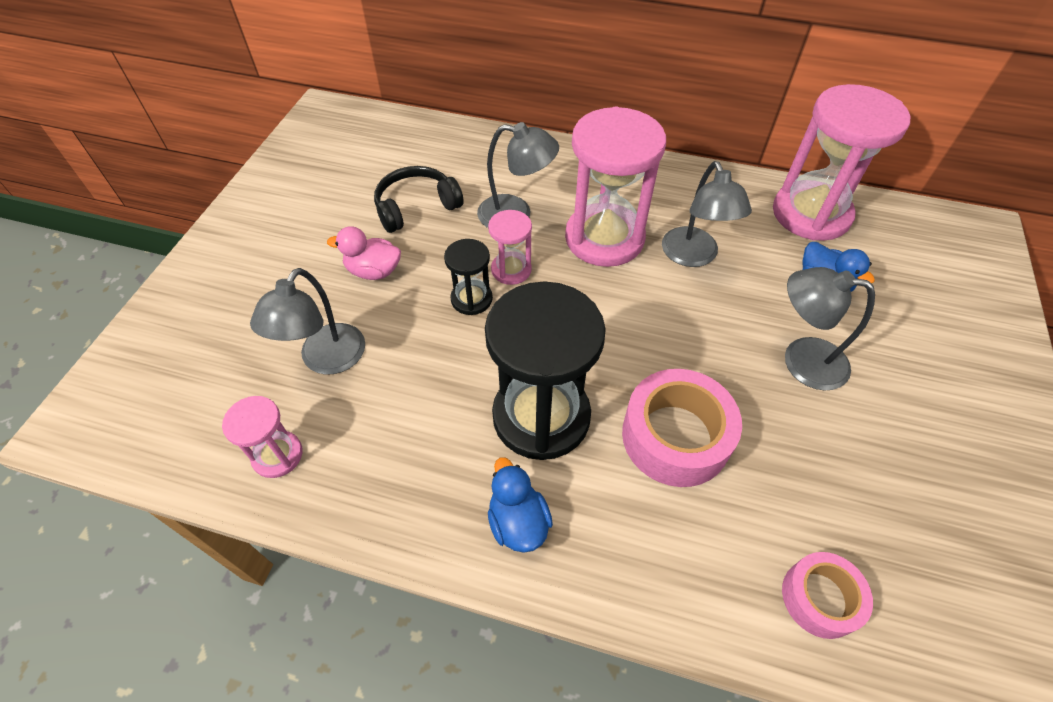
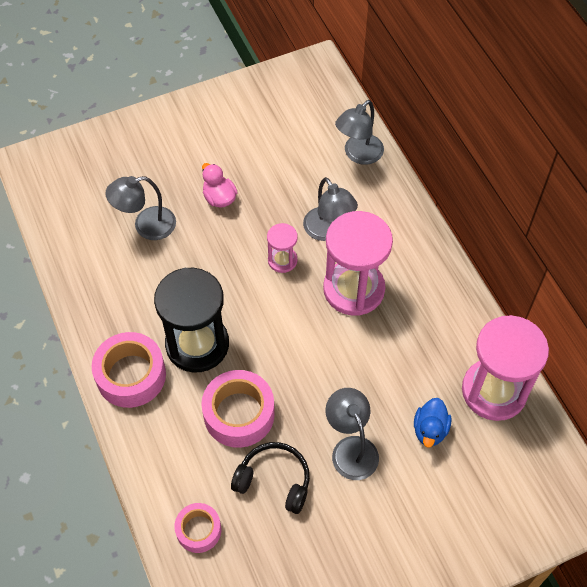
camera: 50 degrees right, 5 degrees up
(277, 455) = (81, 252): pink hourglass -> none
(416, 207) = (285, 178): black headphones -> black headphones (274, 481)
(471, 299) = (243, 257): black hourglass -> none
(518, 522) = (131, 375): blue duck -> pink tape
(693, 256) = (384, 345): grey lamp -> grey lamp (358, 155)

